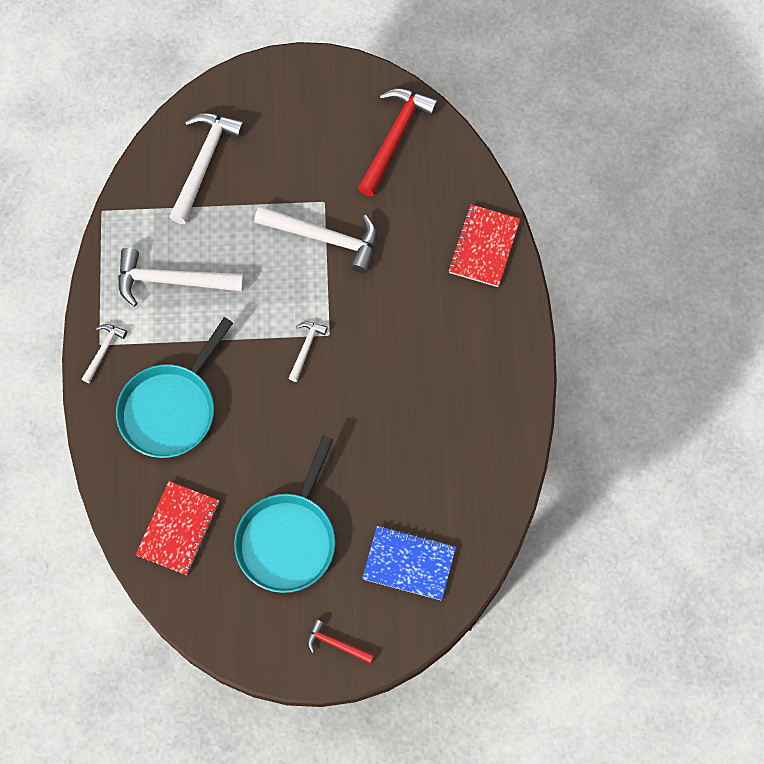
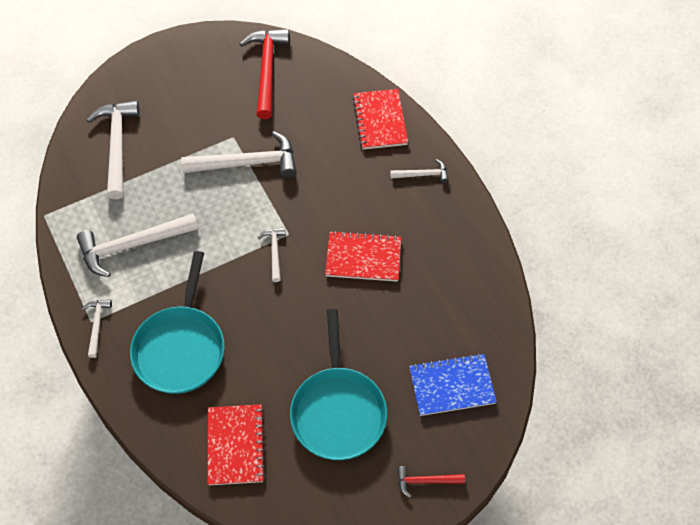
camera: 25 degrees left, 10 degrees down
(390, 393) = (363, 258): none -> red notebook
(496, 328) = (422, 174): none -> white hammer

